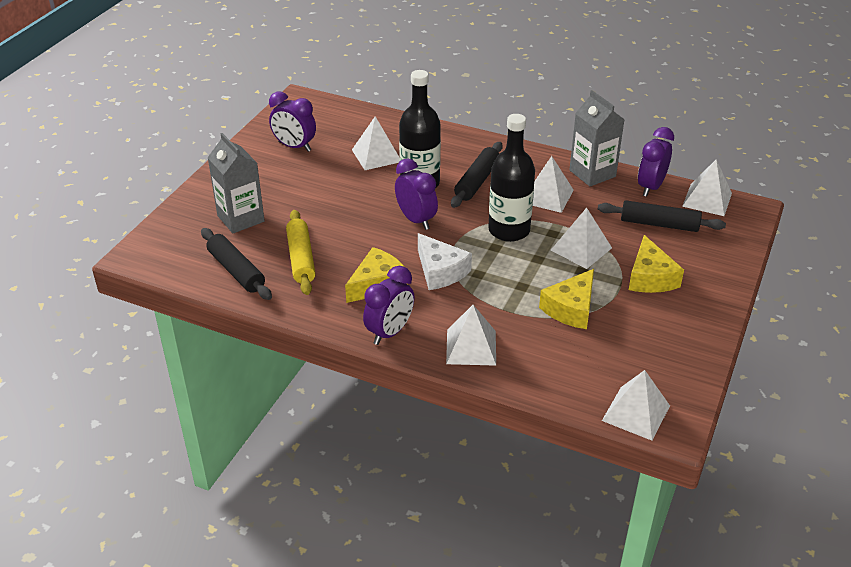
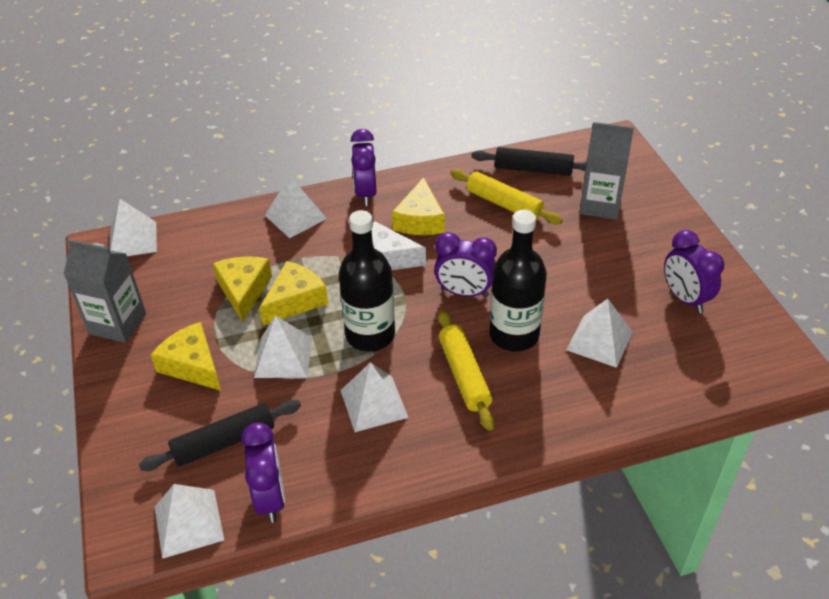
camera: 140 degrees right, 5 degrees up
(294, 146) = (685, 298): purple clock -> purple clock turned 105 degrees counterclockwise
(477, 181) = (464, 375): black rolling pin -> yellow rolling pin
(538, 279) = (295, 300): none -> yellow cheese
(592, 173) = (355, 474): grey carton -> grey carton (118, 324)

